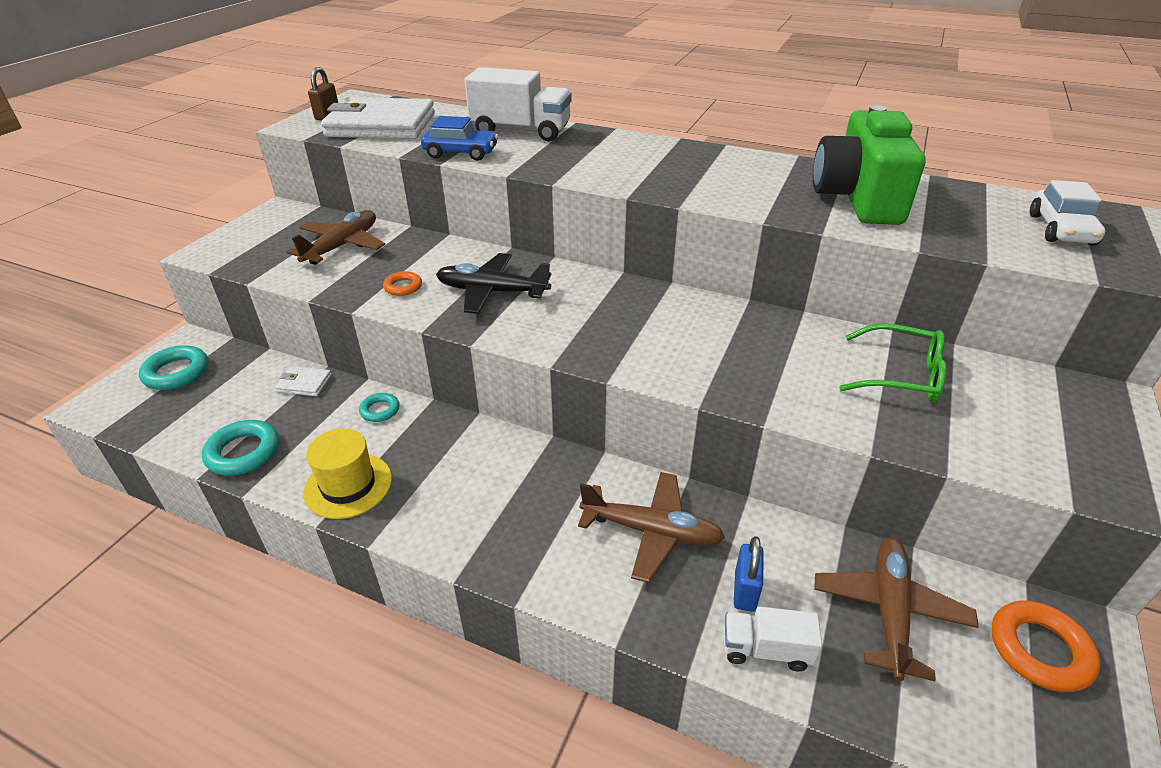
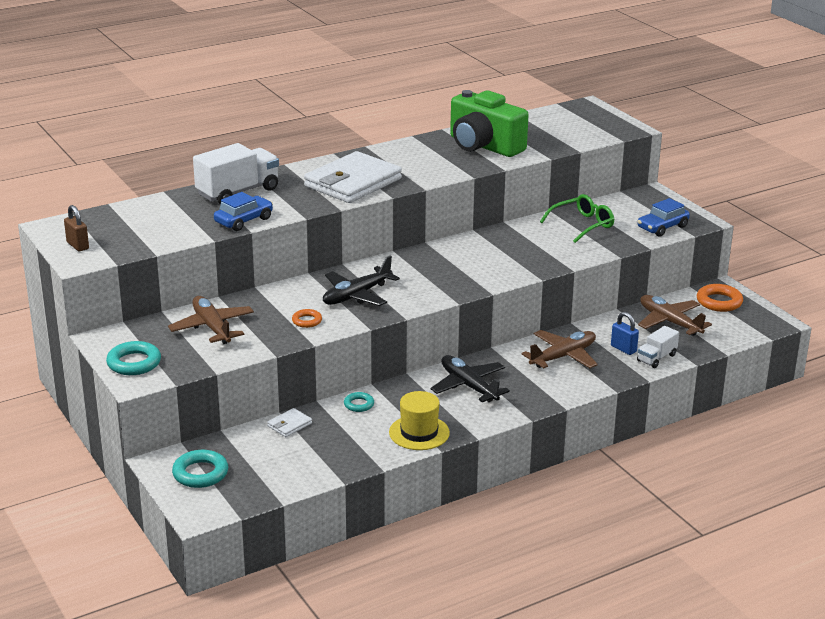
camera: 55 degrees left, 10 degrees down
(243, 452) = (339, 462): turquoise ring -> turquoise ring (134, 363)
(381, 125) = (138, 232): white wallet -> white wallet (353, 182)
(492, 476) = (468, 386): none -> black plane
(1032, 457) = (662, 227): none -> blue car
(1060, 230) = (577, 123): white car -> none

